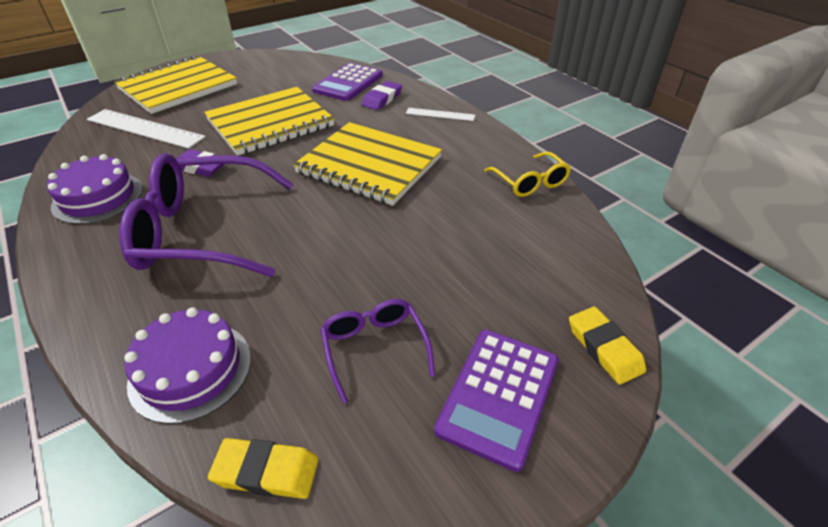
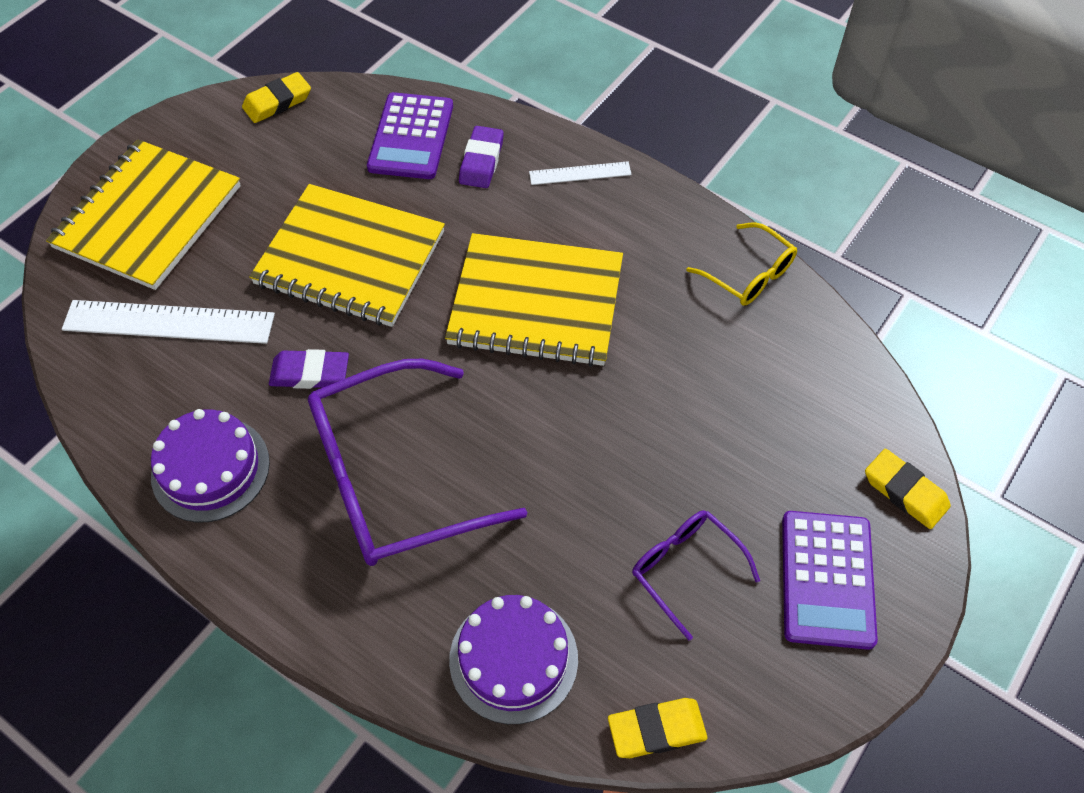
camera: 20 degrees left, 15 degrees up
(270, 123) = (350, 258): yellow notebook -> yellow notebook turned 75 degrees clockwise
(286, 59) = (277, 102): none -> yellow eraser

